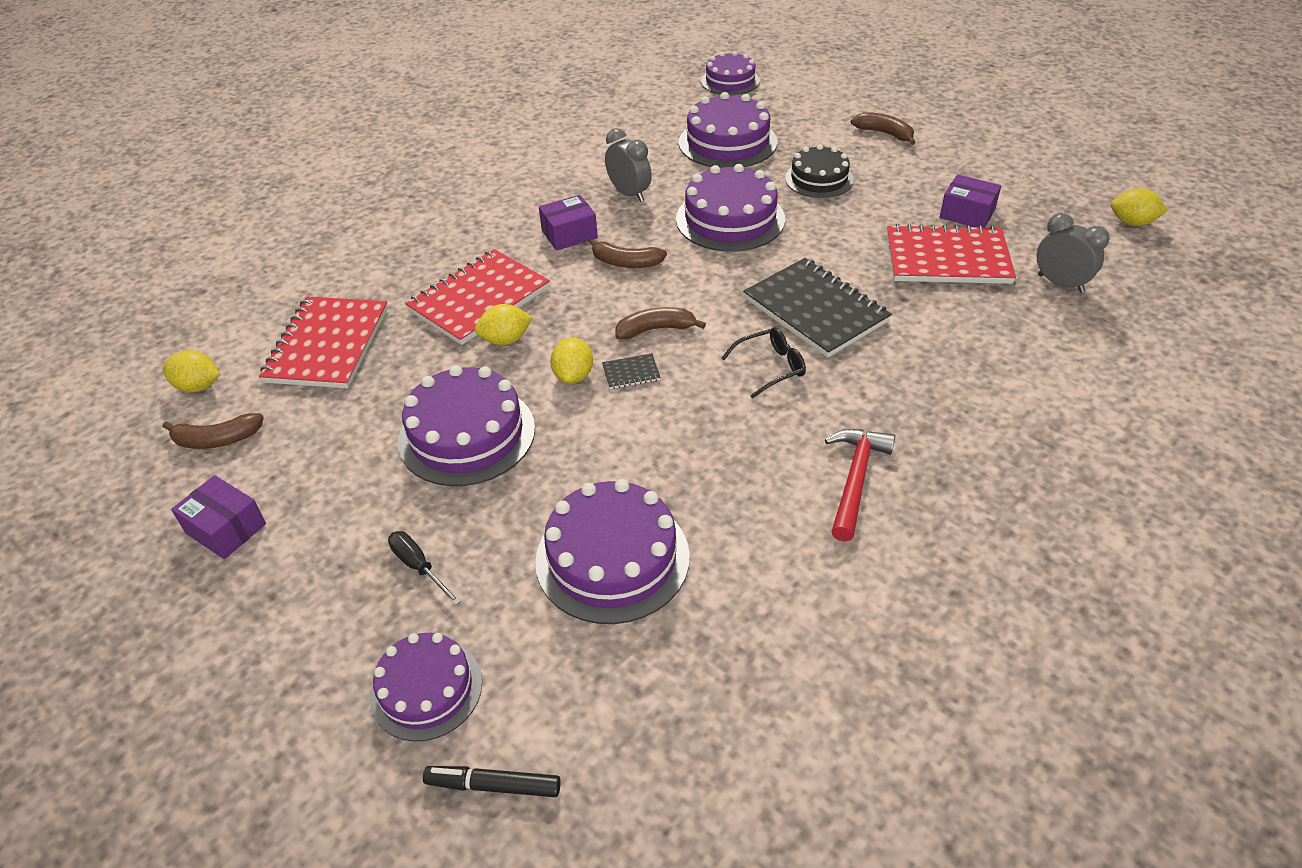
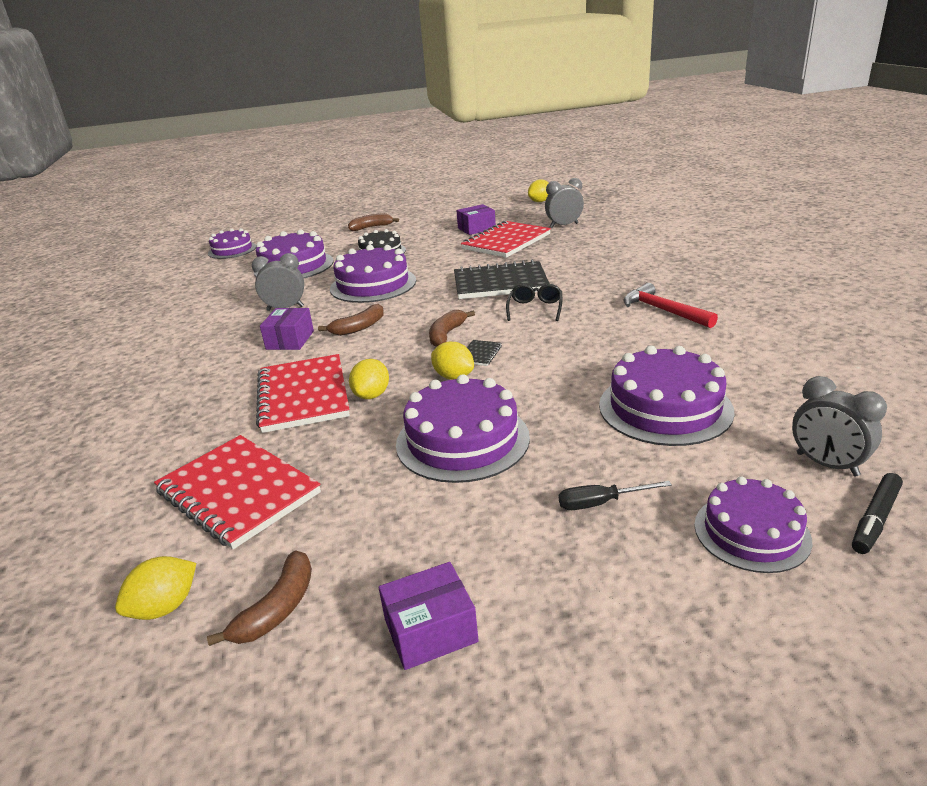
camera: 55 degrees left, 15 degrees down
(575, 726) = (826, 464): none -> grey clock

